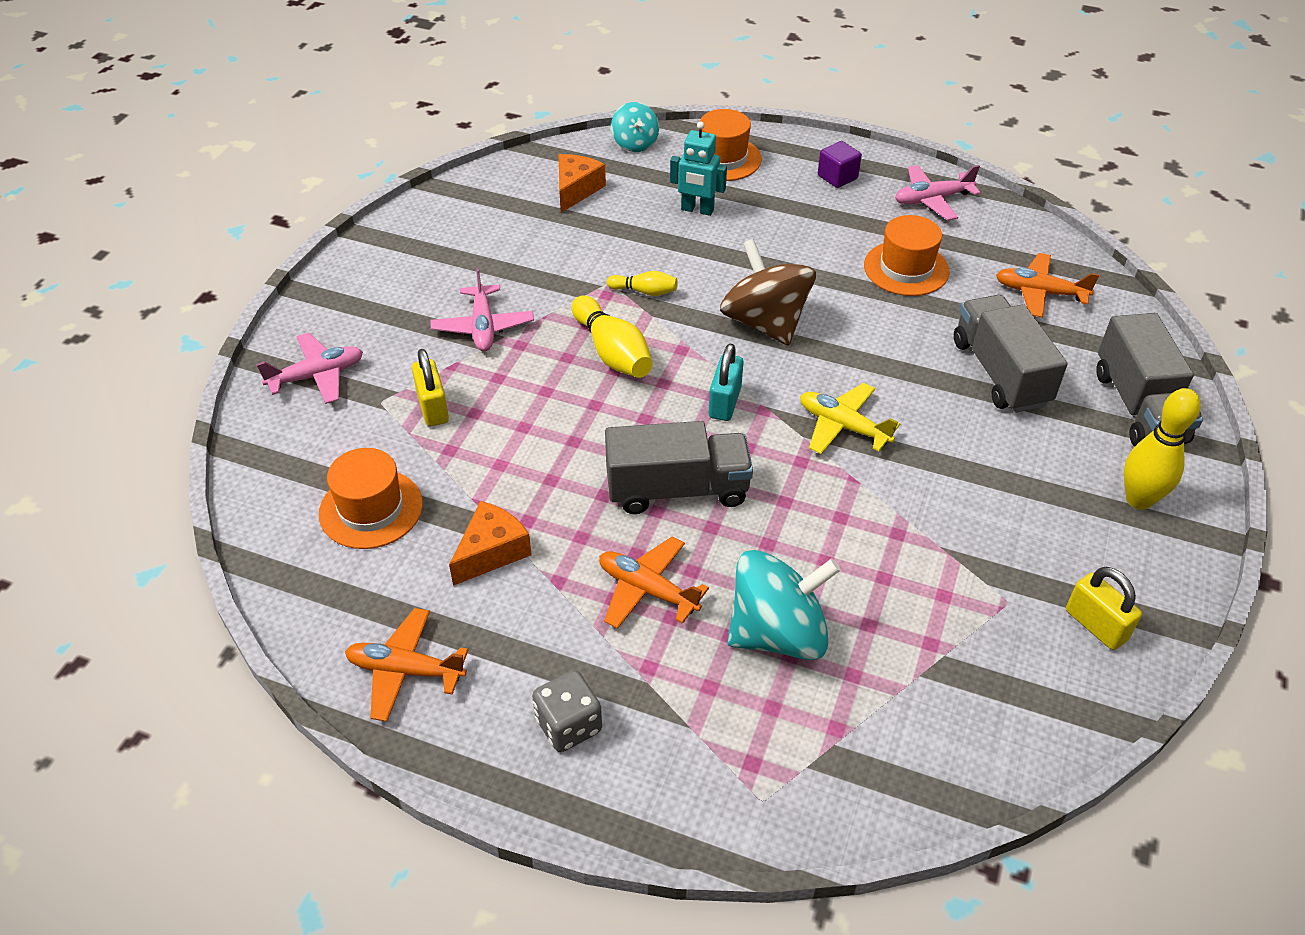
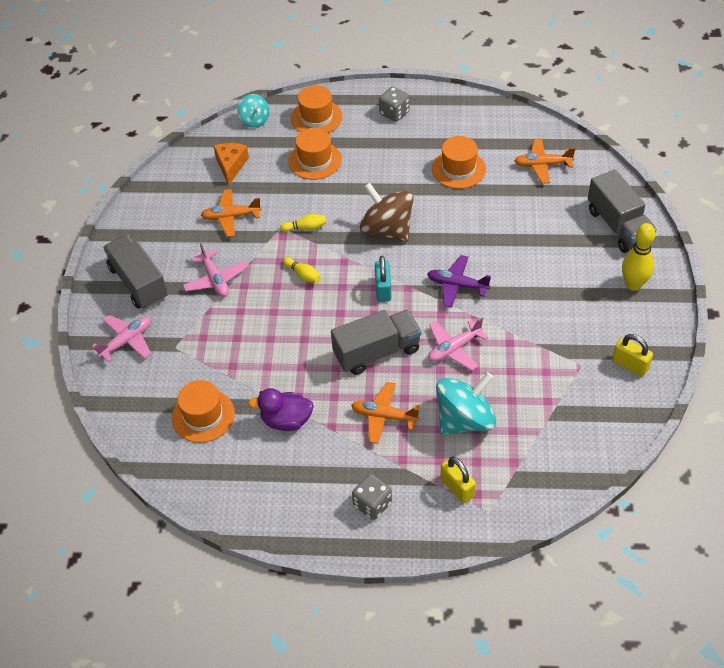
camera: 15 degrees left, 5 degrees up
(405, 670) = (269, 502): orange plane -> orange plane (231, 217)
(433, 407) = (209, 342): yellow padlock -> yellow padlock (457, 487)
(491, 552) = (286, 420): orange cheese -> purple duck
(612, 352) = (303, 275): yellow bowling pin -> yellow bowling pin, size x0.55
(697, 210) = (315, 160): turquoise robot -> orange hat
(837, 177) = (394, 113): purple cube -> grey dice
(843, 426) = (457, 285): yellow plane -> purple plane
(932, 200) = (458, 115): pink plane -> pink plane (454, 349)
(1000, 373) = (535, 225): grey truck -> grey truck (138, 283)

